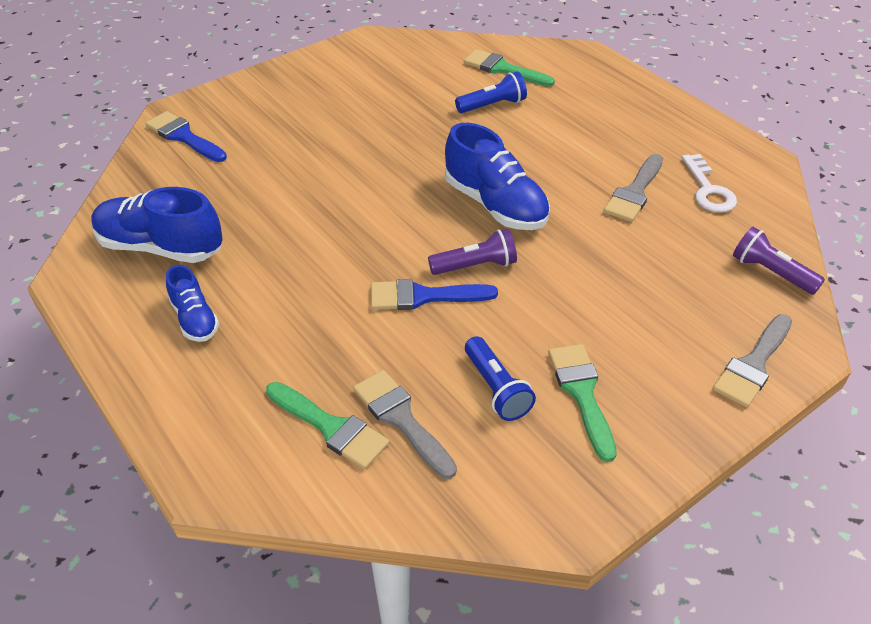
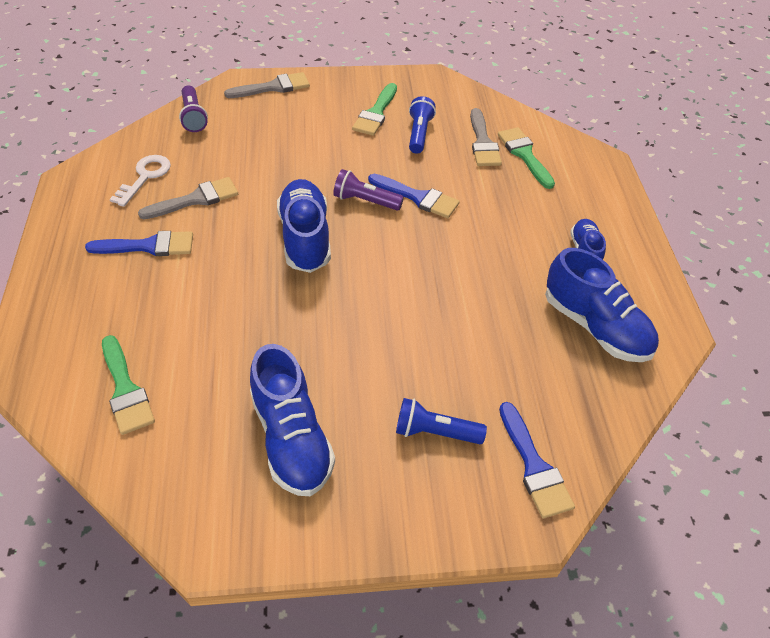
camera: 150 degrees left, 5 degrees up
(368, 89) = (291, 438): none -> blue shoe
(492, 105) = (195, 342): blue flashlight -> blue flashlight (435, 432)
(615, 142) = (148, 246): none -> blue brush

